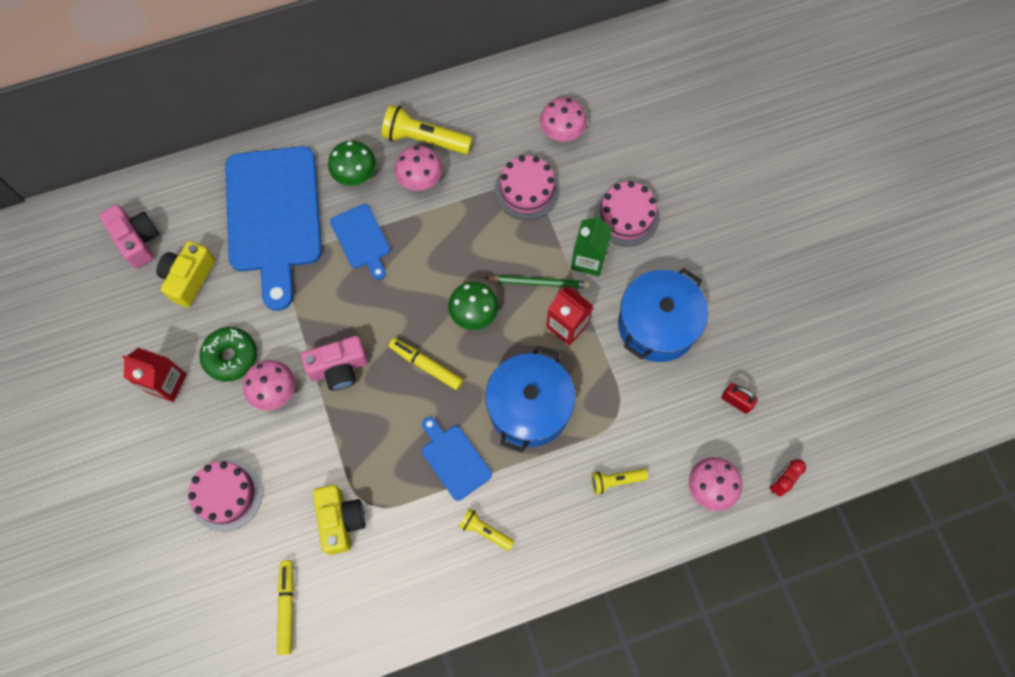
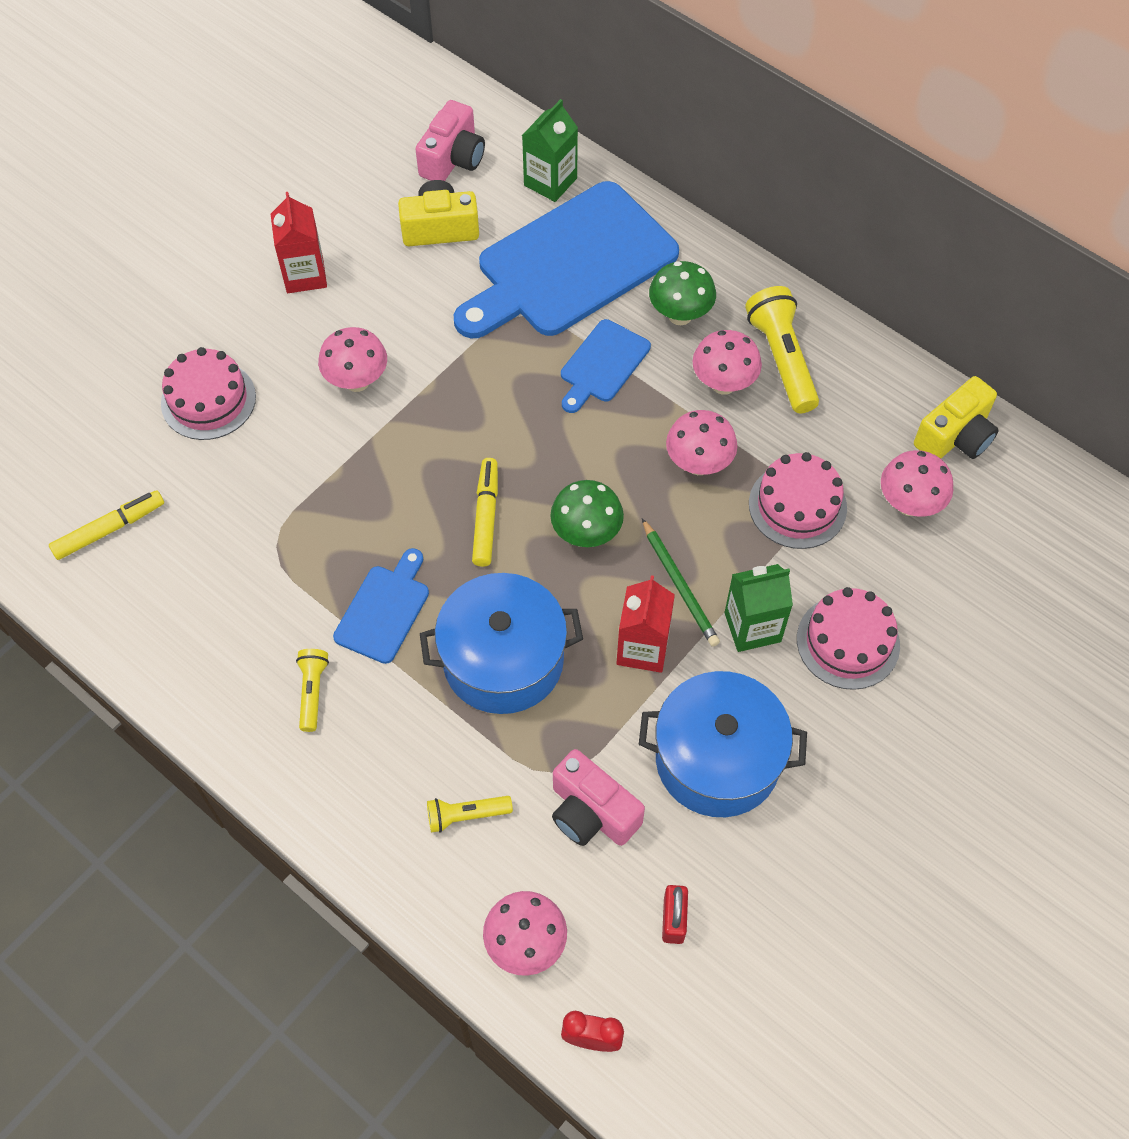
camera: 60 degrees right, 10 degrees down
(200, 192) = (550, 182): none -> green carton
(231, 356) = (372, 316): green donut -> none
(339, 368) = (425, 428): pink camera -> pink camera (591, 812)
(341, 520) = (240, 529): yellow camera -> yellow camera (955, 436)
(466, 226) = (698, 464): none -> pink mushroom
(615, 481) = (466, 815): yellow flashlight -> yellow flashlight turned 60 degrees counterclockwise

